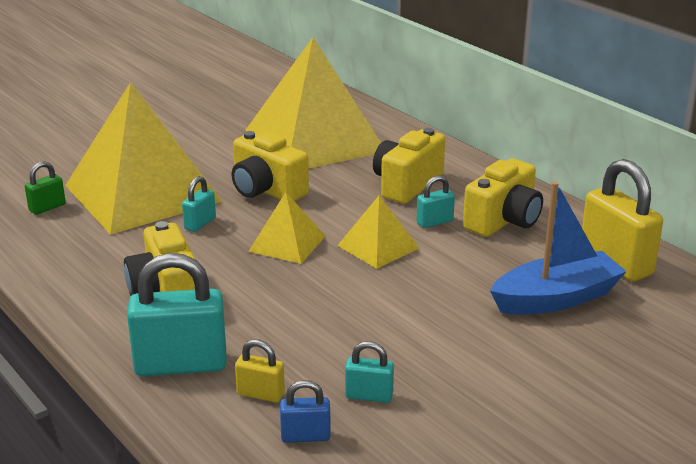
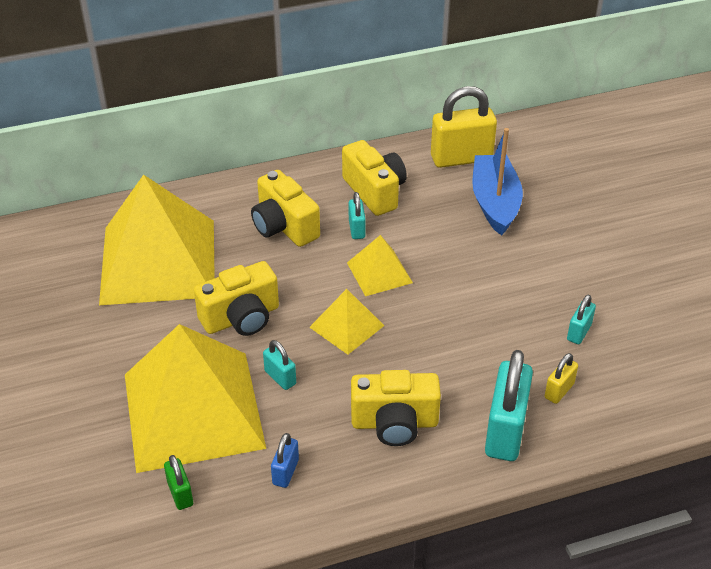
camera: 70 degrees left, 15 degrees up
(305, 436) = (615, 377): blue padlock -> blue padlock (285, 472)

